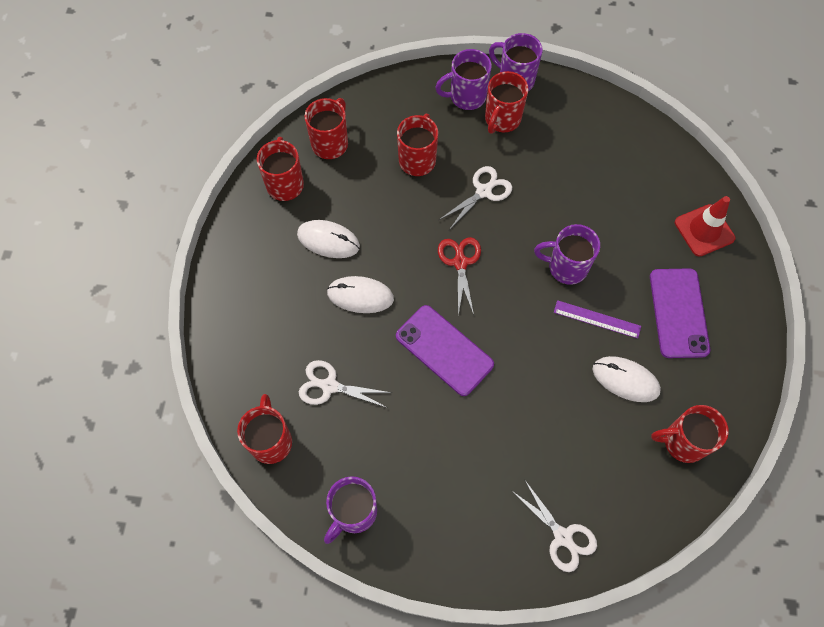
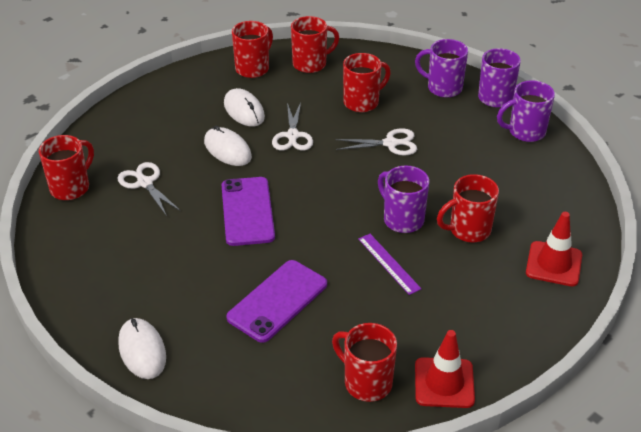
camera: 40 degrees right, 25 degrees down
(353, 513) = (70, 258): purple mug -> purple mug (525, 132)
(460, 262) = (322, 171): red scissors -> none
(502, 120) = (456, 113): red mug -> red mug (468, 230)
(562, 536) = (193, 373): white scissors -> white scissors (292, 136)
(625, 380) = (366, 313): white mouse -> white mouse (142, 350)
(678, 313) = (465, 301): purple phone -> purple phone (277, 301)
(730, 399) = (444, 383): none -> red traffic cone

